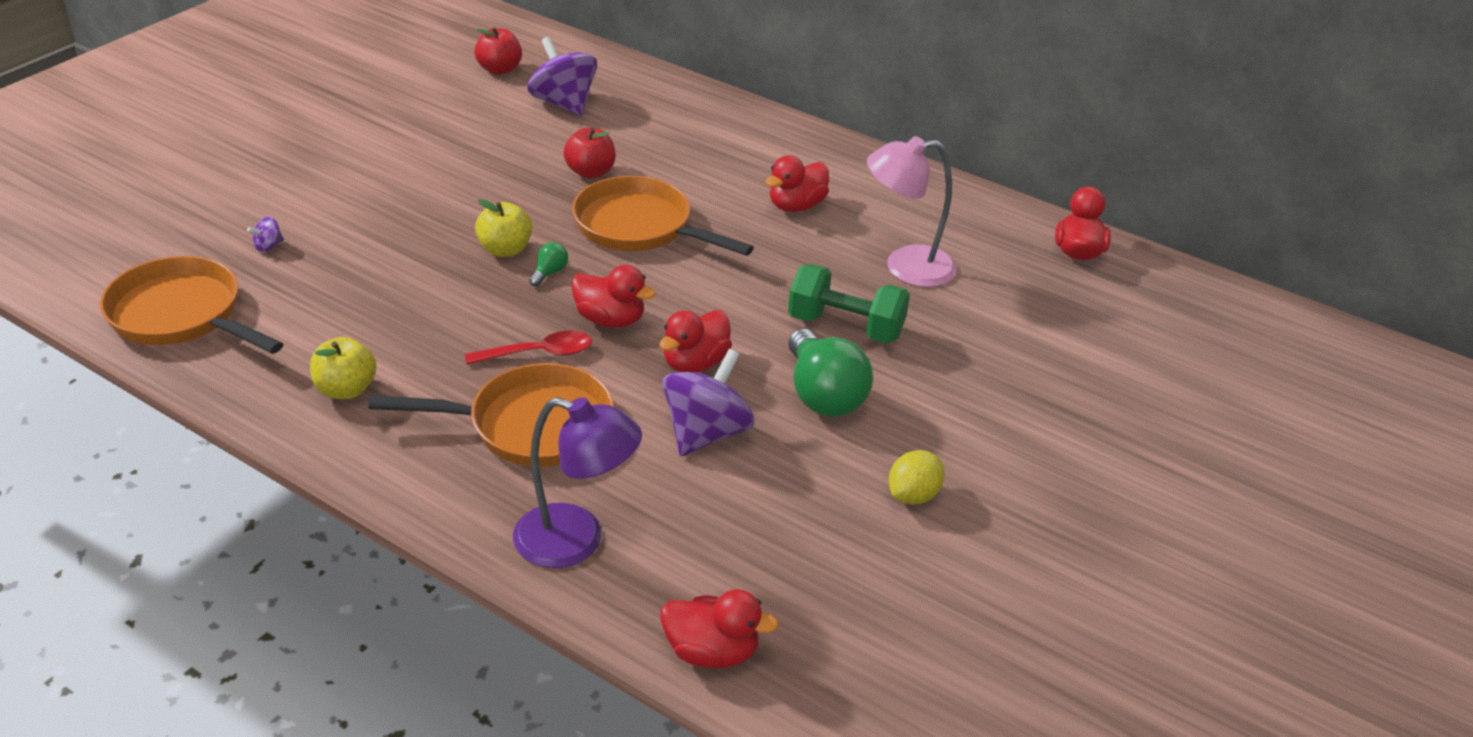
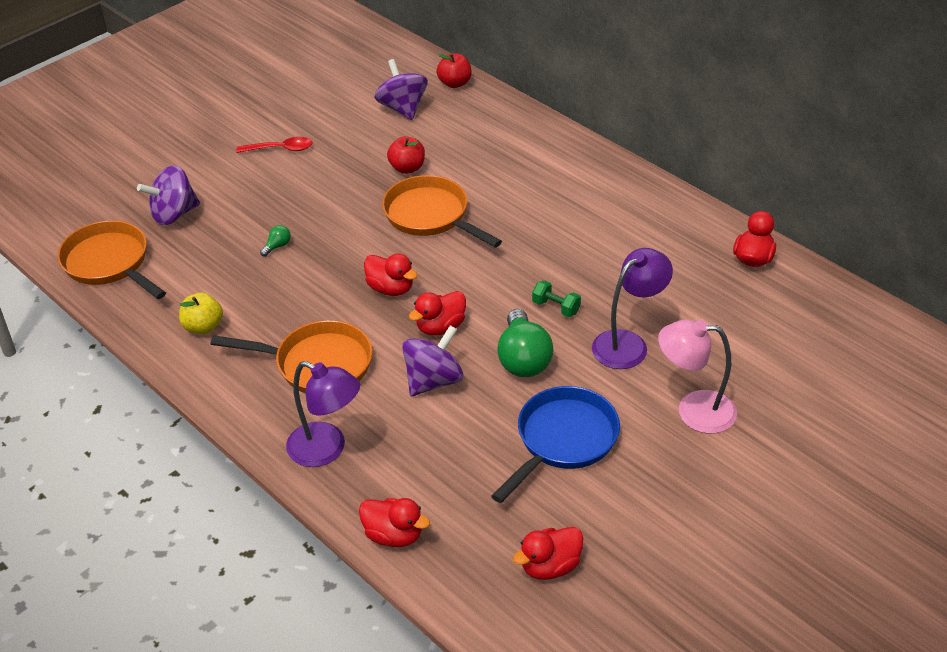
camera: 15 degrees right, 5 degrees up
(268, 246) = (174, 214): purple spinning top -> purple spinning top, size x2.41
(499, 70) = (363, 76): red apple -> red apple (455, 83)
(505, 250) = (332, 228): yellow apple -> none
(538, 353) = (335, 310): red spoon -> red spoon (280, 149)
(549, 273) = (358, 248): green light bulb -> green light bulb (277, 246)
(796, 206) = (550, 205): red duck -> red duck (550, 566)
(845, 327) = (556, 307): green dumbbell -> green dumbbell, size x0.57
(905, 267) = (616, 262): pink lamp -> pink lamp (694, 411)
(913, 495) = (563, 440): yellow lemon -> blue pan
(957, 364) = (628, 343): none -> purple lamp

